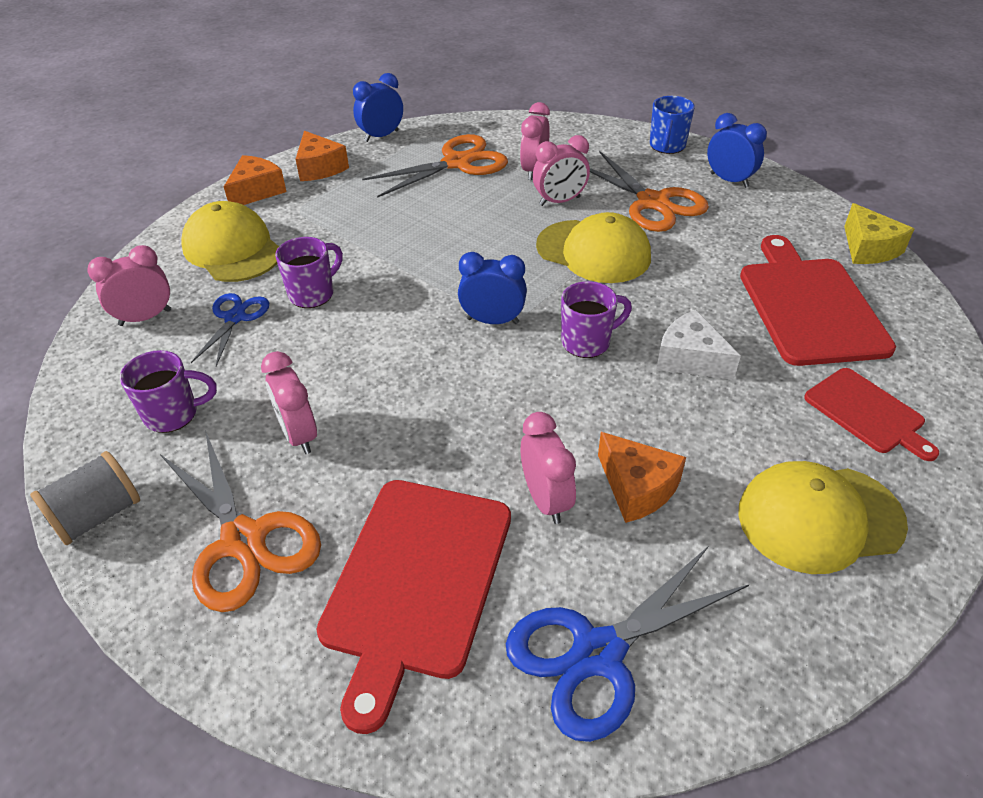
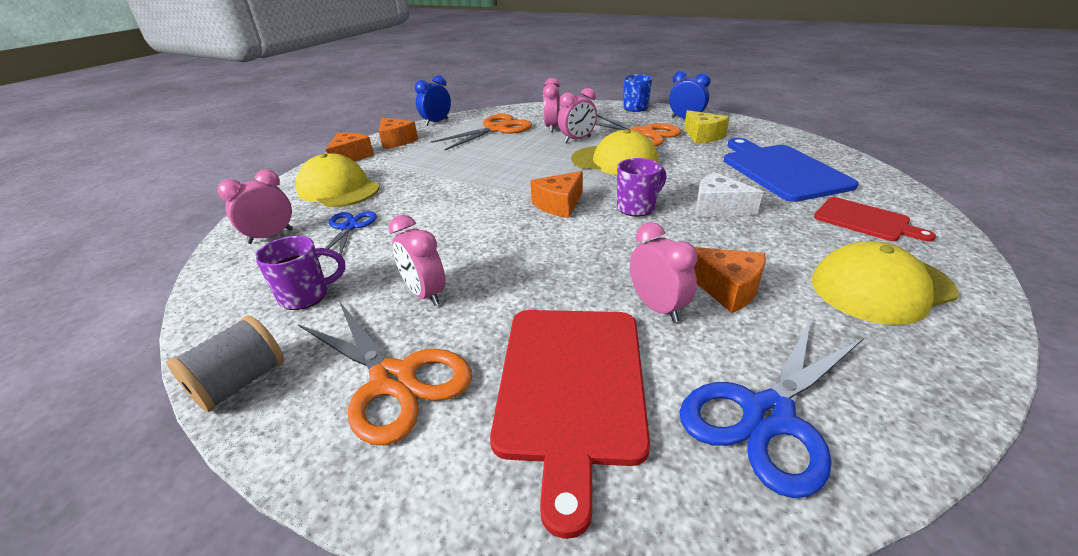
camera: 10 degrees left, 10 degrees down
(313, 294) = (411, 206): purple mug -> none
(492, 321) = (559, 204): blue clock -> orange cheese
(809, 306) = (781, 170): red cutting board -> blue cutting board
(868, 248) = (798, 139): yellow cheese -> yellow cheese (703, 136)

